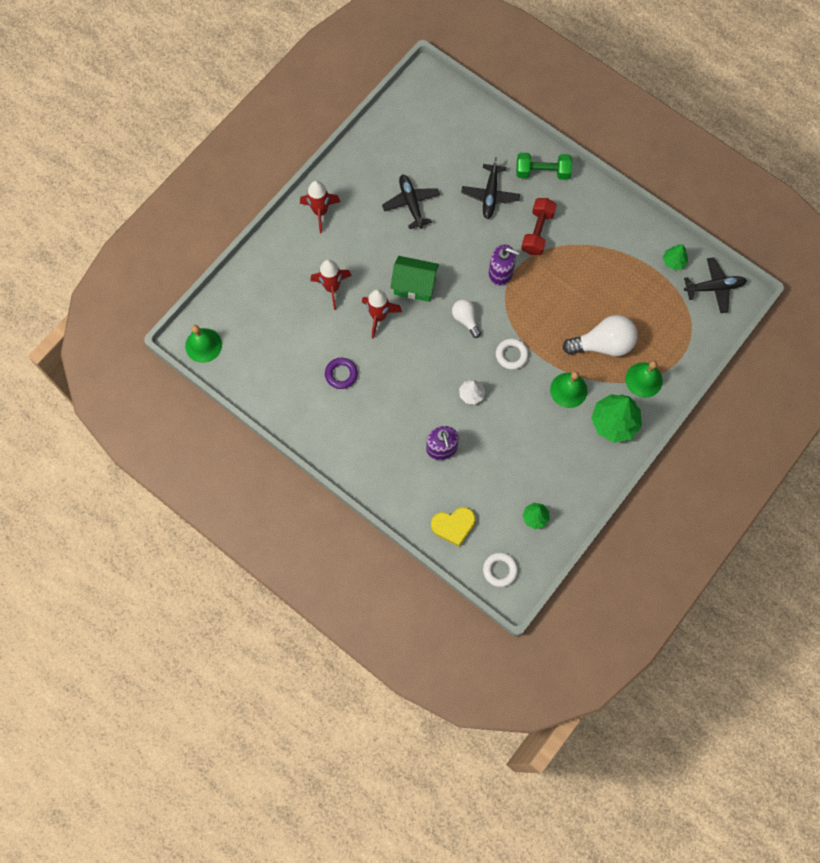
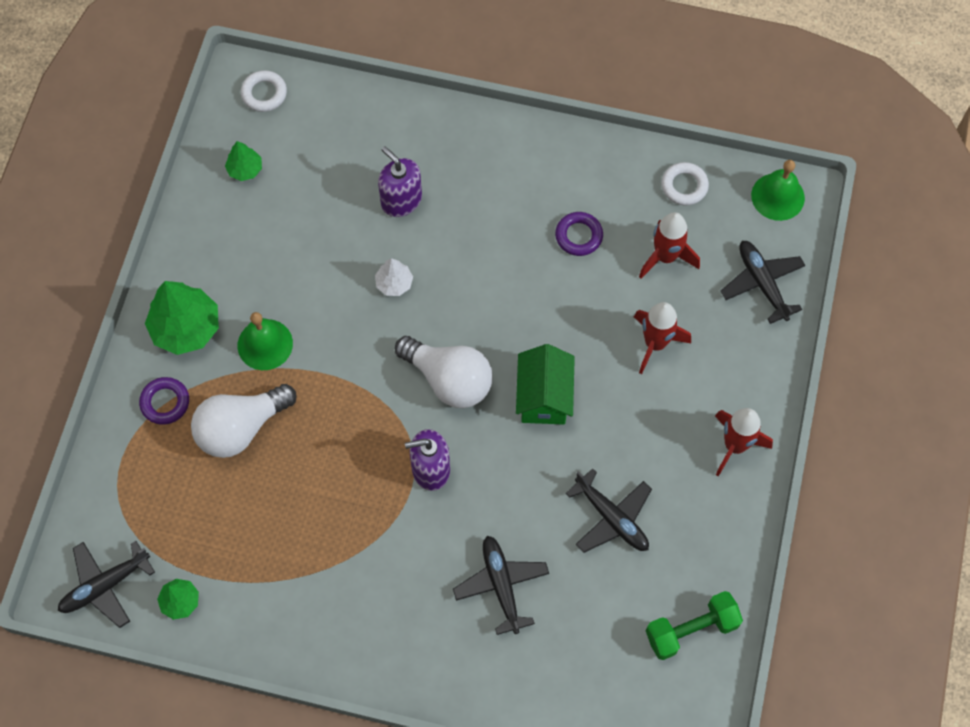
camera: 155 degrees right, 5 degrees down
(247, 296) = (762, 283): none -> black plane
(379, 317) = (570, 332): red rocket -> red rocket (665, 257)
(414, 285) = (544, 397): green house -> green house turned 75 degrees counterclockwise
(453, 526) = (343, 118): yellow heart -> none
(465, 319) = (449, 380): white light bulb -> white light bulb, size x1.76
(511, 355) = (363, 358): white ring -> white ring (684, 186)
(537, 232) = (404, 557): red dumbbell -> none
(542, 172) = (438, 661): green dumbbell -> green dumbbell (691, 630)
(643, 380) = (165, 402): green bell -> purple ring

